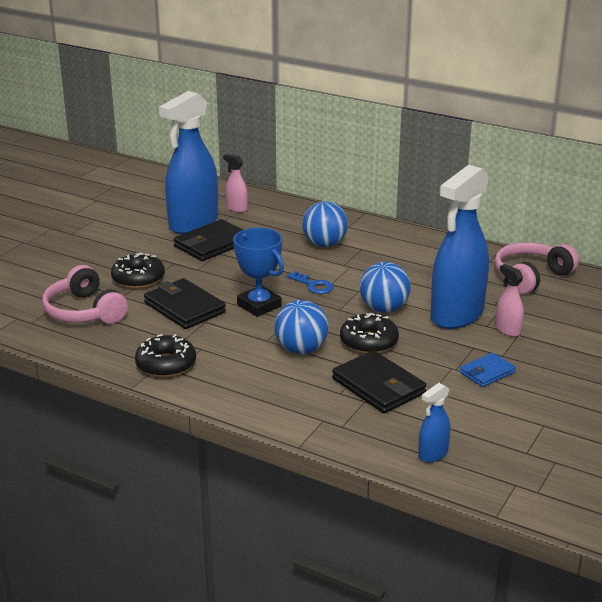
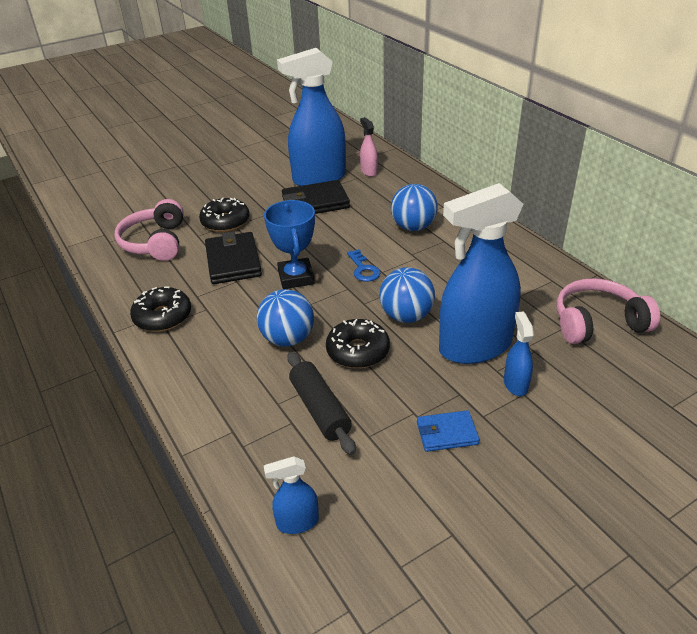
camera: 30 degrees right, 10 degrees up
(378, 386) = (320, 409): black wallet -> black rolling pin
(507, 330) = (515, 384): pink spray bottle -> blue spray bottle

